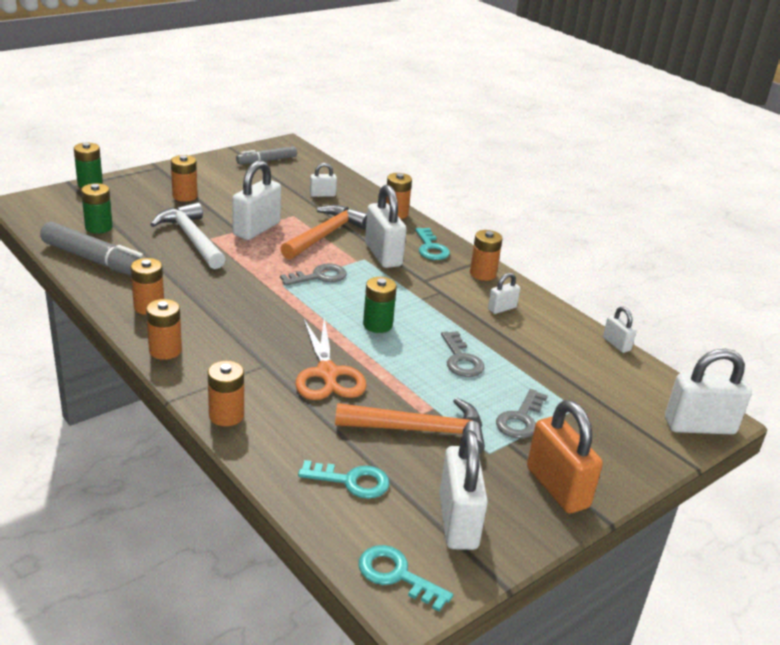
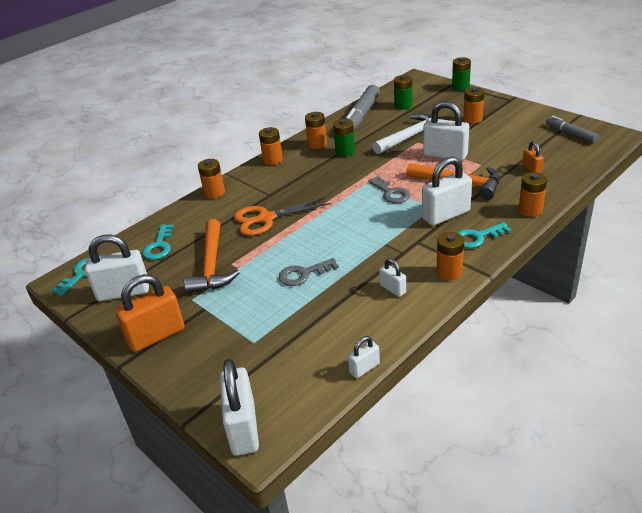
camera: 90 degrees right, 5 degrees up
(322, 195) = (531, 169): white padlock -> orange padlock
(377, 325) = (335, 229): green battery -> green battery (345, 151)
(520, 419) = (233, 312): grey key -> none

